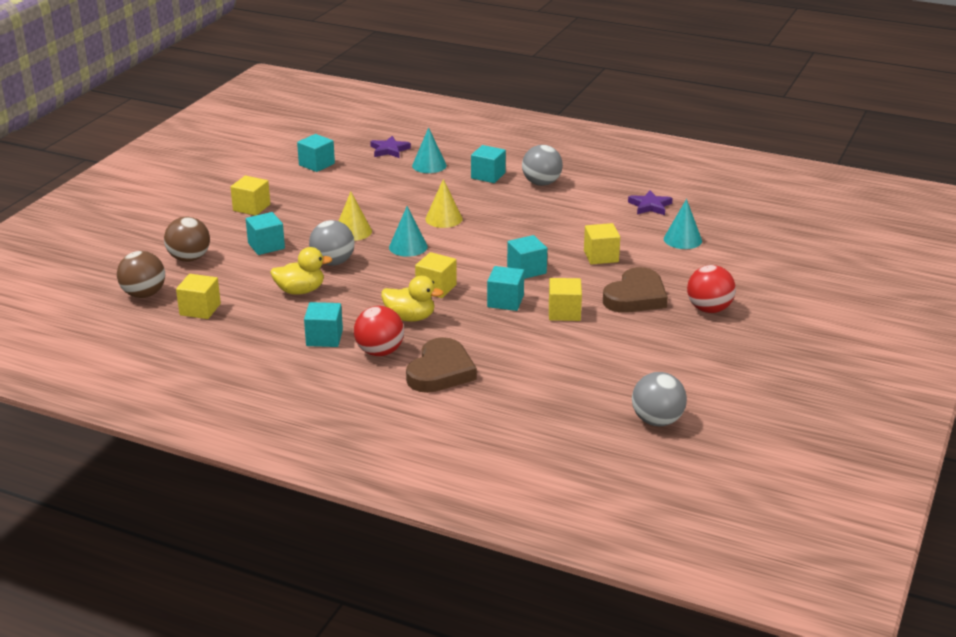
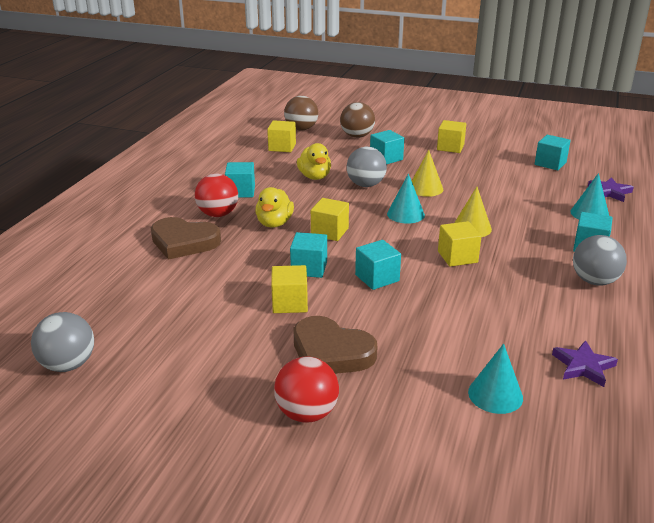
camera: 85 degrees right, 0 degrees up
(601, 256) = (424, 326): yellow cube -> yellow cube (457, 257)

